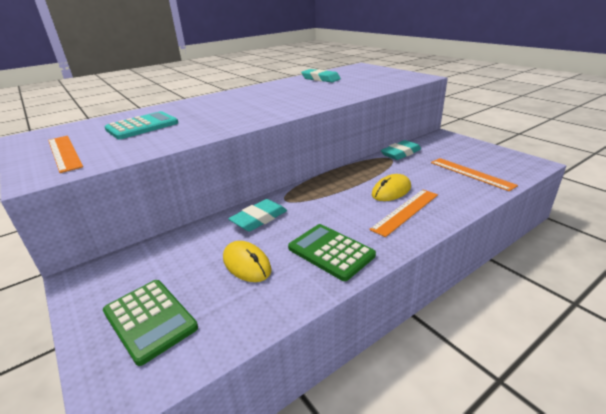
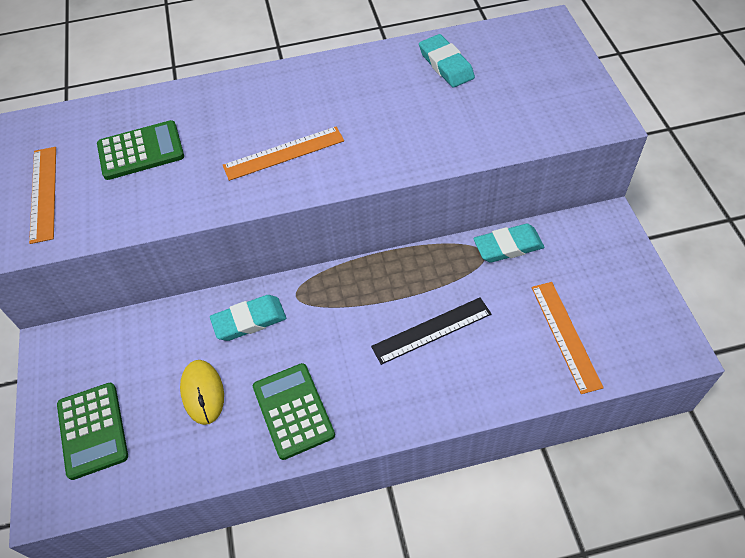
camera: 25 degrees right, 25 degrees up
(142, 126) = (141, 151): turquoise calculator -> green calculator
(391, 191) = (431, 330): yellow mouse -> black ruler
(406, 211) = (419, 378): orange ruler -> orange ruler (284, 153)

